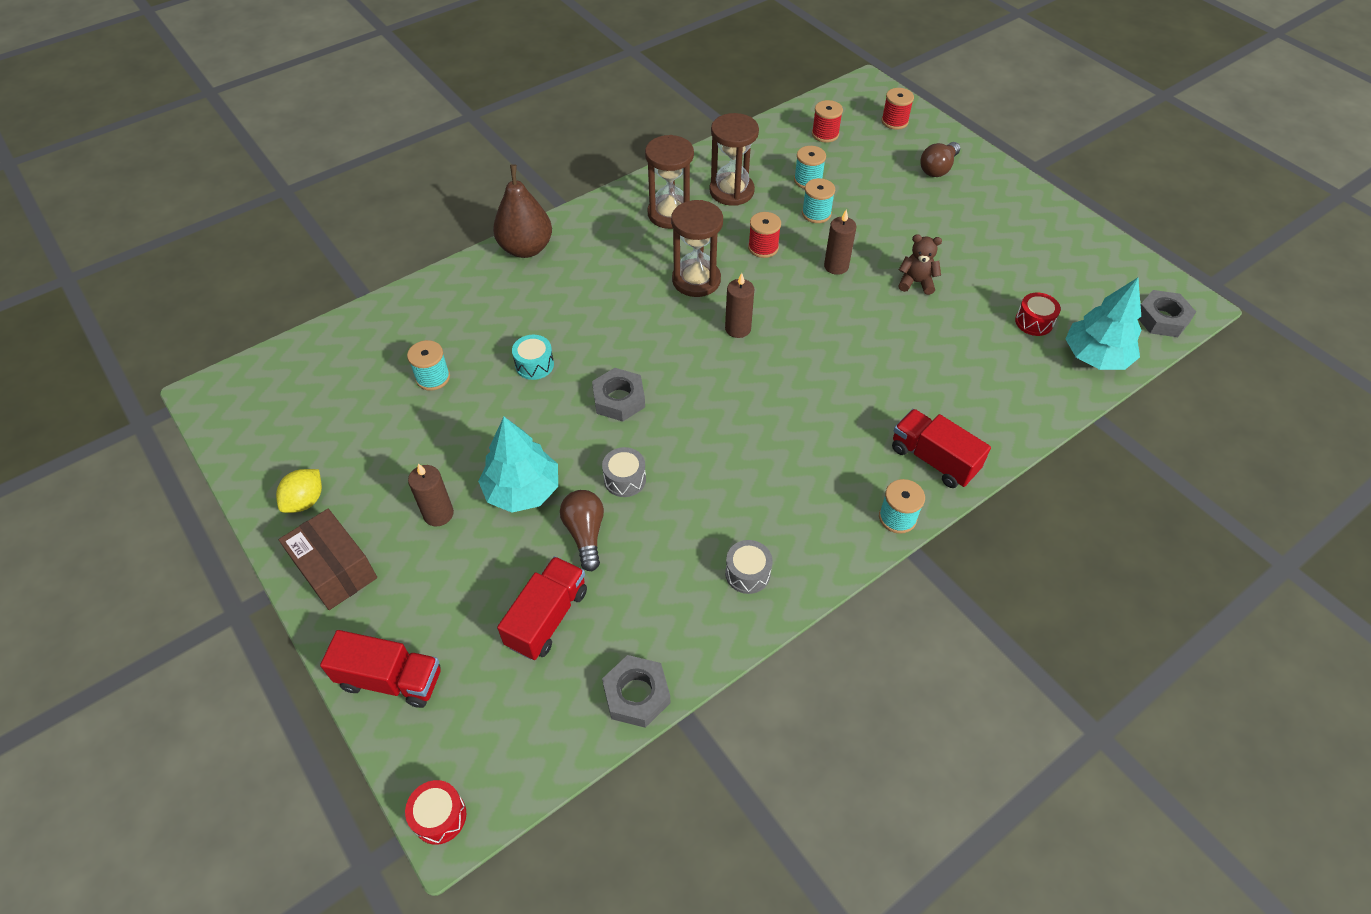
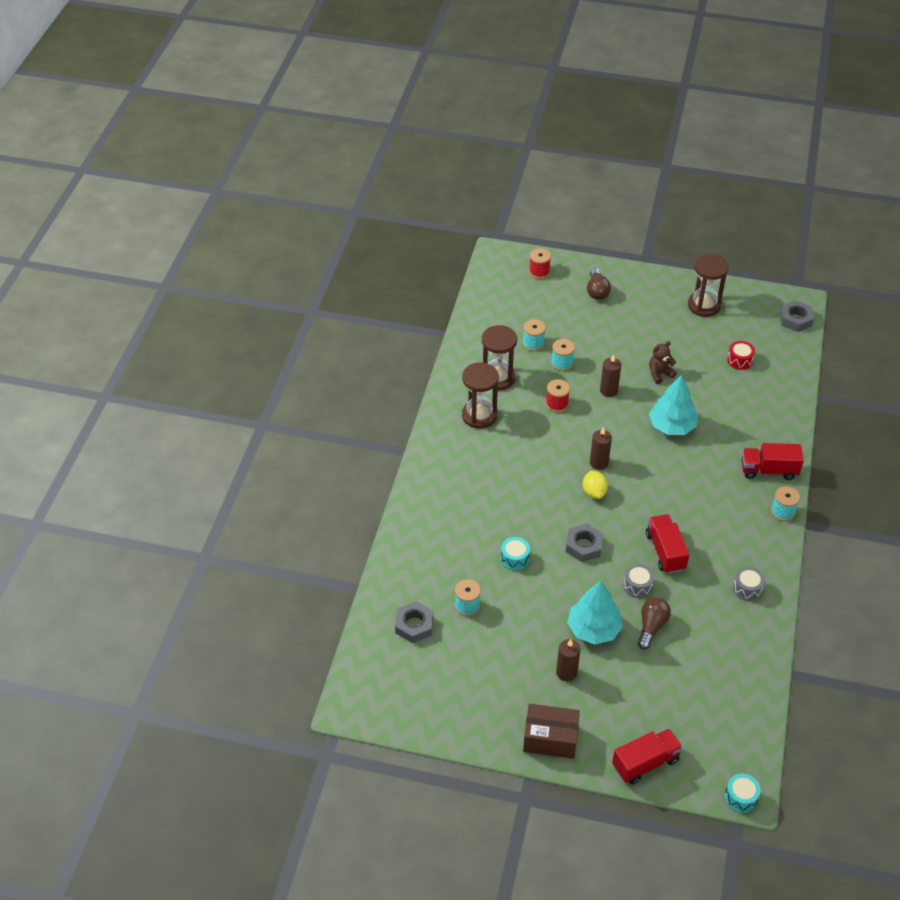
camera: 40 degrees left, 5 degrees down
(305, 501) = (487, 719): yellow lemon -> yellow lemon (594, 492)
(439, 816) = (741, 797): red drum -> turquoise drum
(526, 248) = (421, 493): brown pear -> none
(547, 618) = (682, 679): red truck -> red truck (665, 551)
(585, 534) = (651, 627): brown light bulb -> brown light bulb turned 75 degrees clockwise
(636, 694) = (762, 680): grey nut -> grey nut (414, 625)
(696, 280) = (543, 448): brown hourglass -> brown hourglass (704, 305)
(825, 134) = (508, 305): red spool -> none
(1095, 357) = (786, 362): turquoise tree -> turquoise tree (672, 426)

